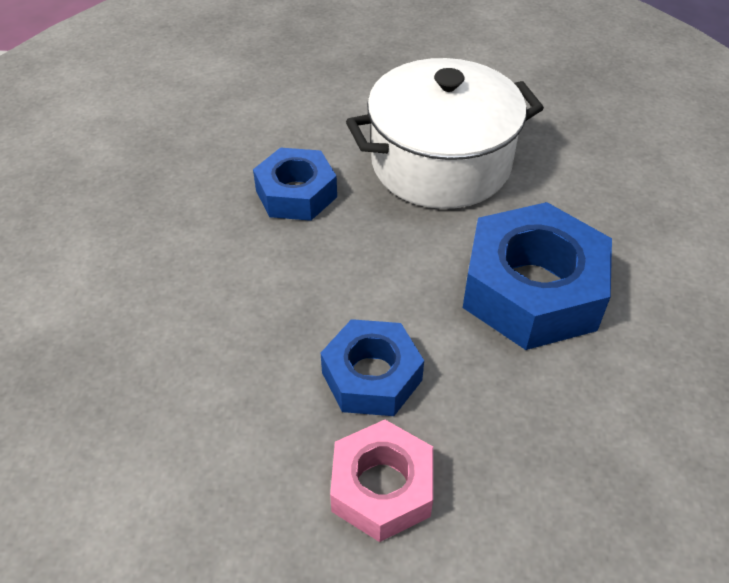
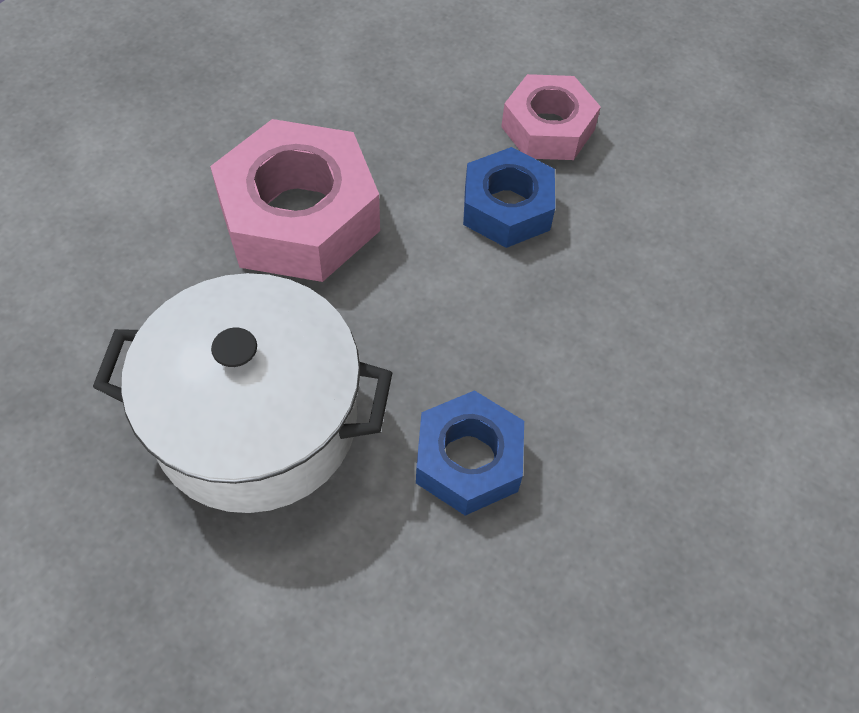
camera: 155 degrees left, 10 degrees up
(532, 290) = (299, 217): blue nut -> pink nut

